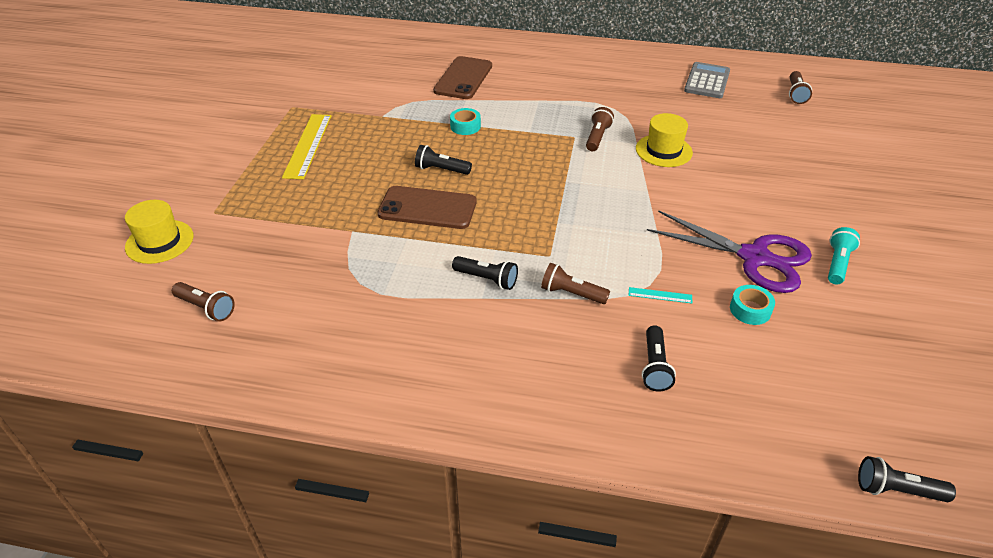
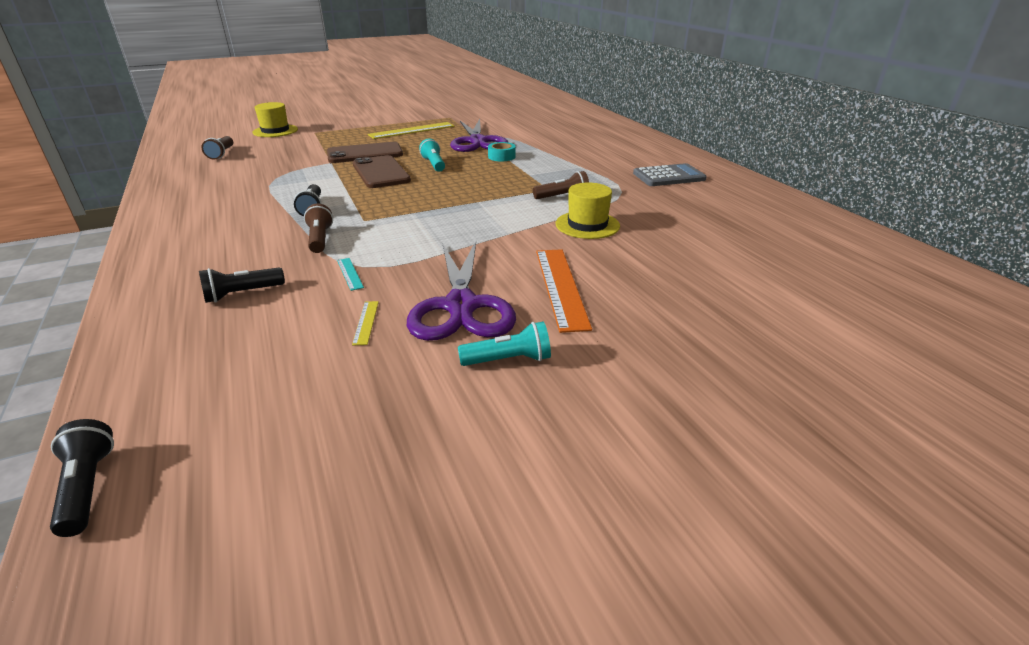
camera: 55 degrees right, 10 degrees down
(402, 121) = (477, 141): none -> purple scissors
(441, 170) = (434, 164): black flashlight -> turquoise flashlight
(463, 78) = (566, 141): brown phone -> brown phone (365, 153)
(707, 81) = (755, 215): grey calculator -> grey calculator (668, 176)
(750, 310) = (366, 322): turquoise tape -> yellow ruler
(755, 205) = (561, 287): none -> orange ruler
(795, 94) = (836, 263): brown flashlight -> none

